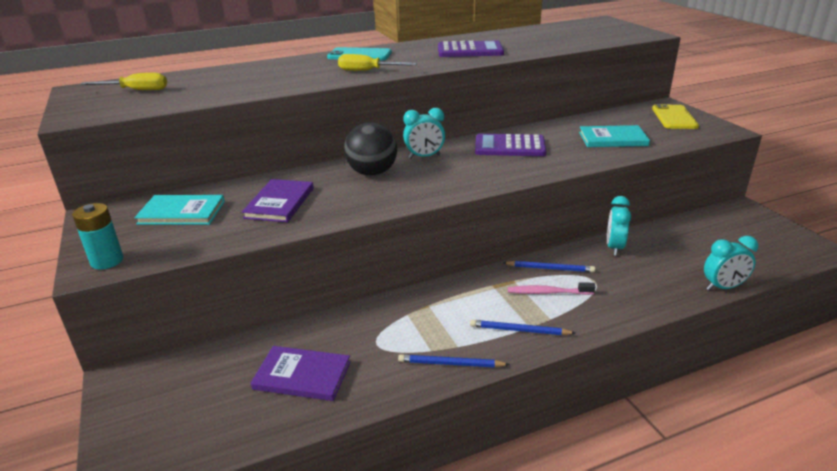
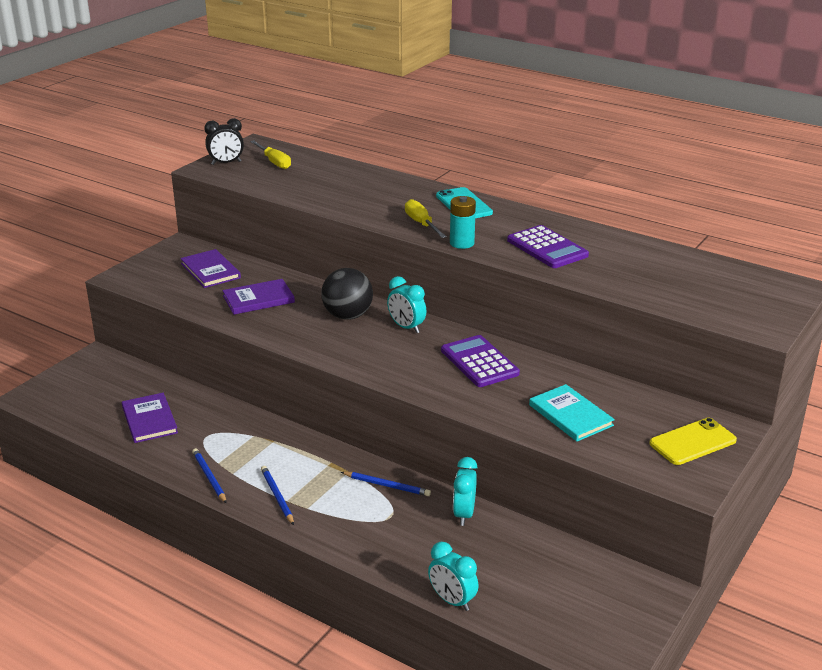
camera: 55 degrees right, 0 degrees up
(87, 107) = (226, 163): none -> black clock
(107, 261) = (131, 277): turquoise battery -> turquoise battery (462, 243)
(182, 212) = (210, 271): turquoise book -> purple book
(548, 292) = (346, 495): pink toothbrush -> none
(550, 268) = (387, 485): blue pencil -> blue pencil turned 45 degrees counterclockwise
(614, 247) = (464, 514): turquoise clock -> turquoise clock turned 60 degrees counterclockwise

